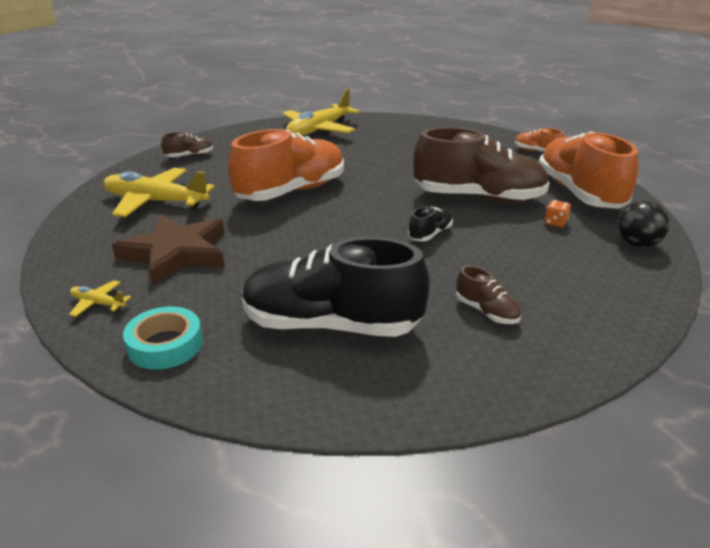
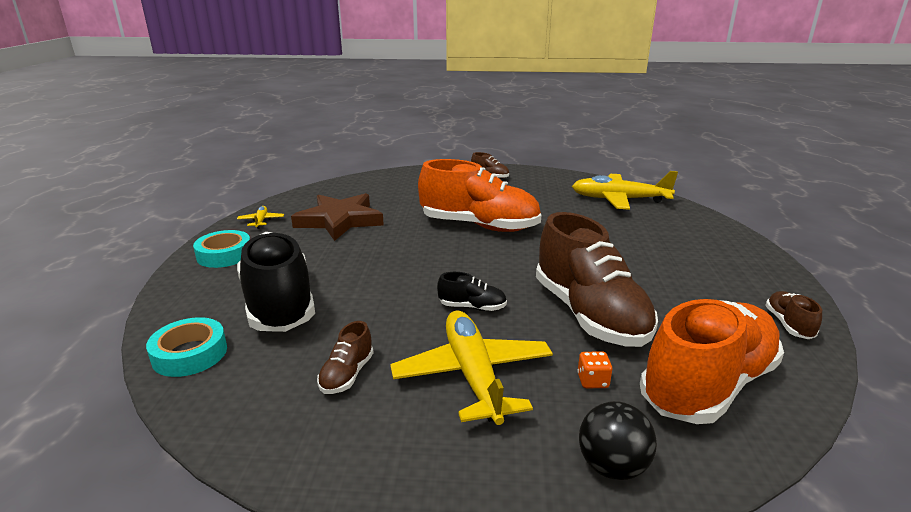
camera: 60 degrees right, 5 degrees down
(155, 202) = (405, 191): yellow plane -> yellow plane (472, 375)
(385, 397) = (190, 354): none -> turquoise tape
(536, 151) = (788, 324): orange shoe -> brown shoe

